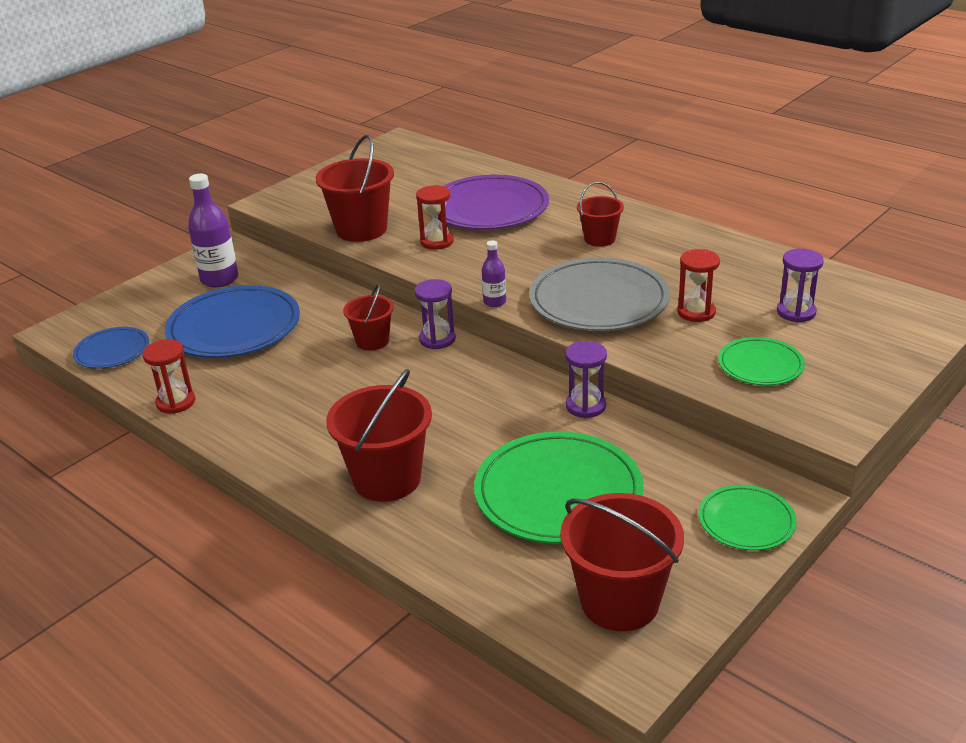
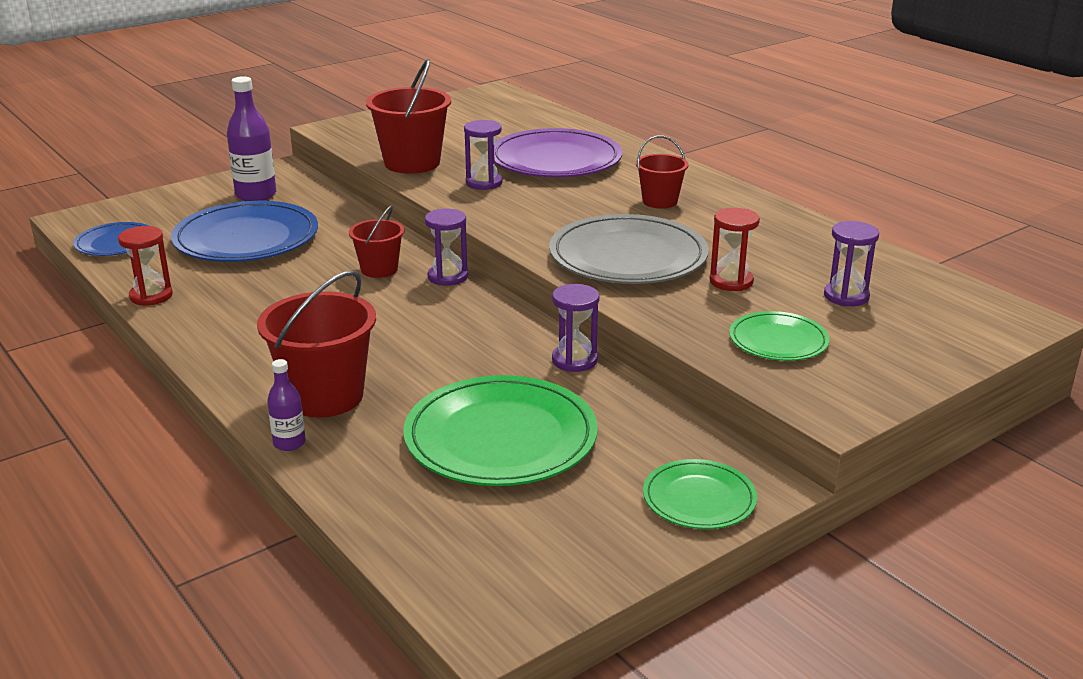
camera: 10 degrees right, 5 degrees down
(437, 242) = (484, 183): red hourglass -> purple hourglass
(494, 302) = (514, 244): purple bottle -> purple bottle (289, 443)
(619, 601) = (513, 554): red bucket -> none

